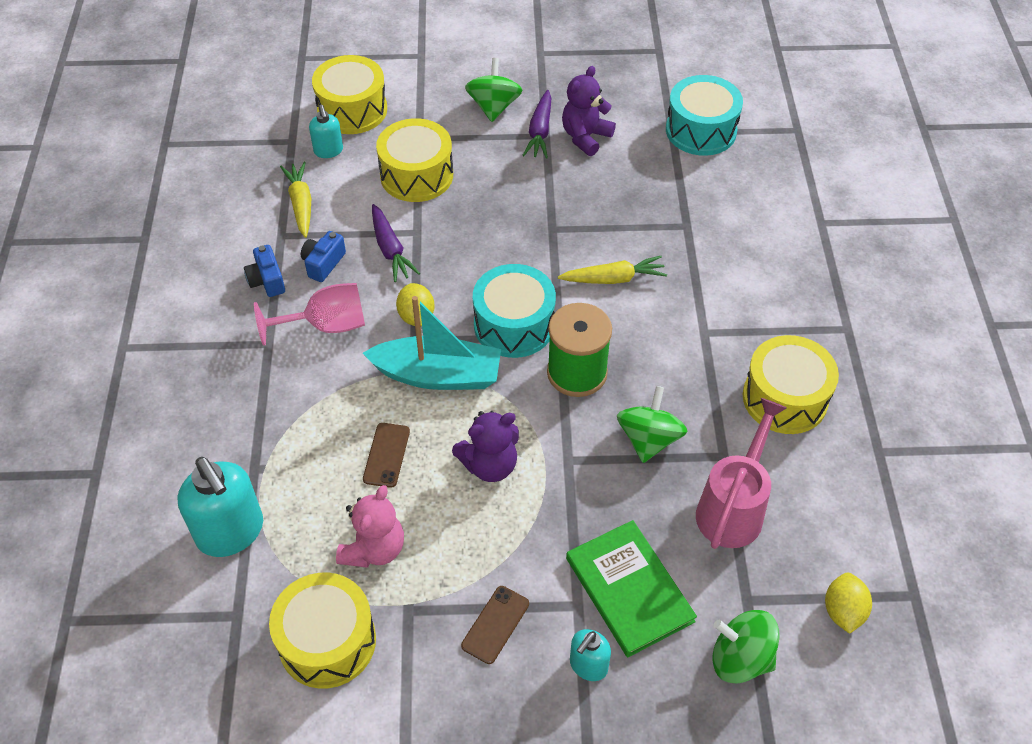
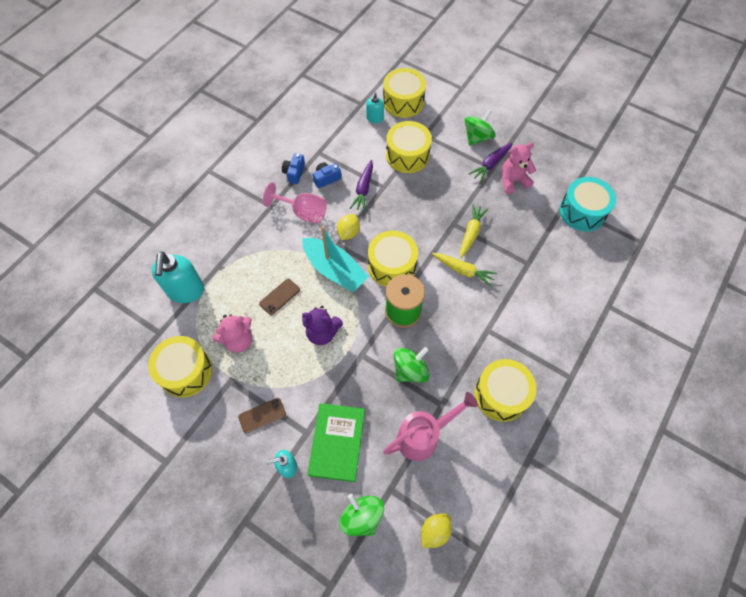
camera: 35 degrees right, 10 degrees up
(301, 204) = (340, 141): yellow carrot -> yellow carrot (471, 233)
(514, 325) = (392, 266): turquoise drum -> yellow drum
(585, 137) = (513, 181): purple teddy bear -> pink teddy bear

